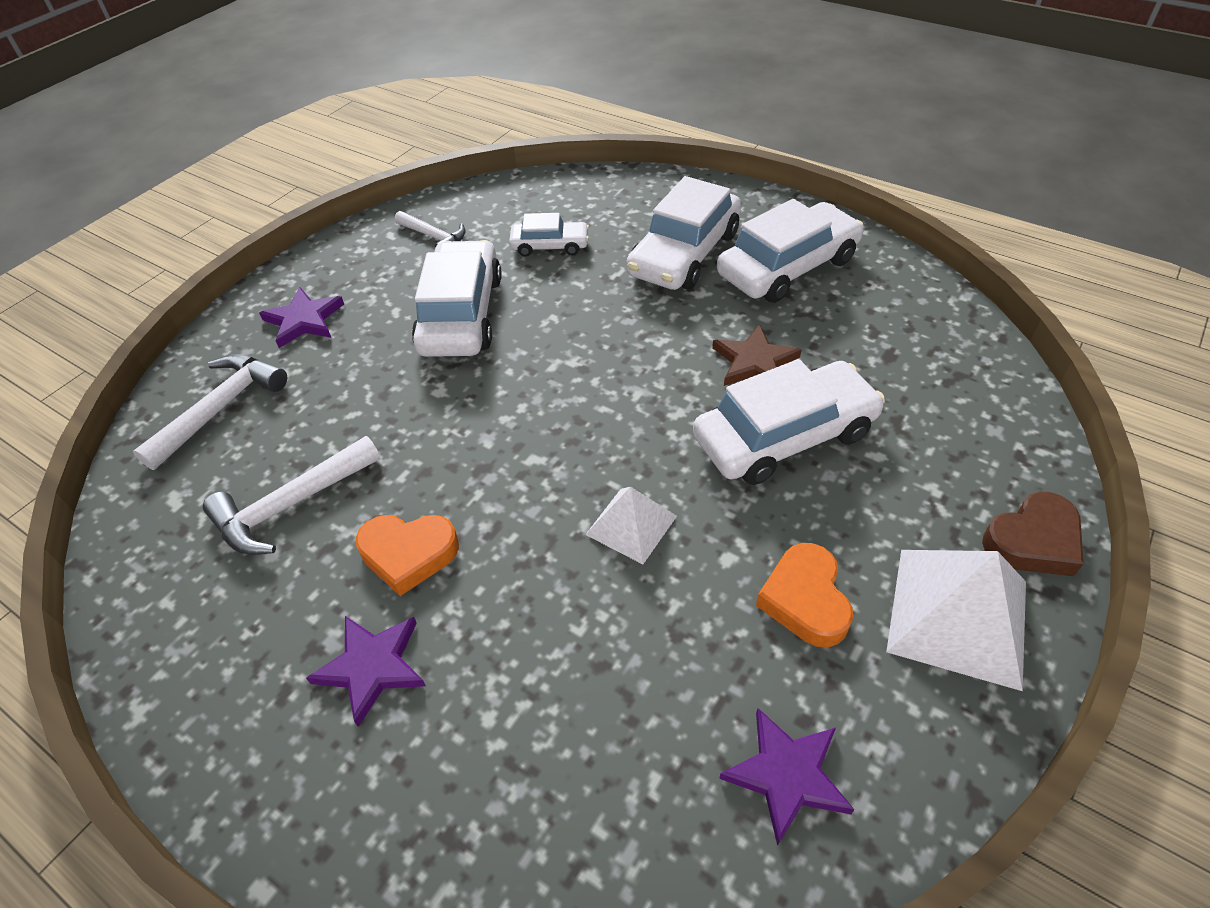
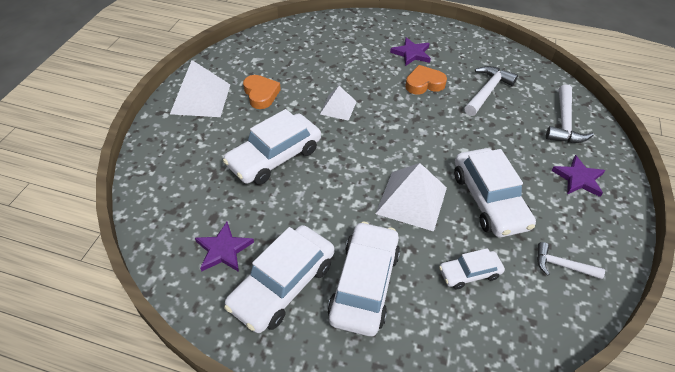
camera: 160 degrees right, 0 degrees up
(574, 331) = (411, 200): none -> white pyramid
(754, 362) = (296, 198): brown star -> none
(787, 775) = (265, 51): purple star -> purple star (223, 250)
(1033, 541) = (161, 129): brown heart -> none

